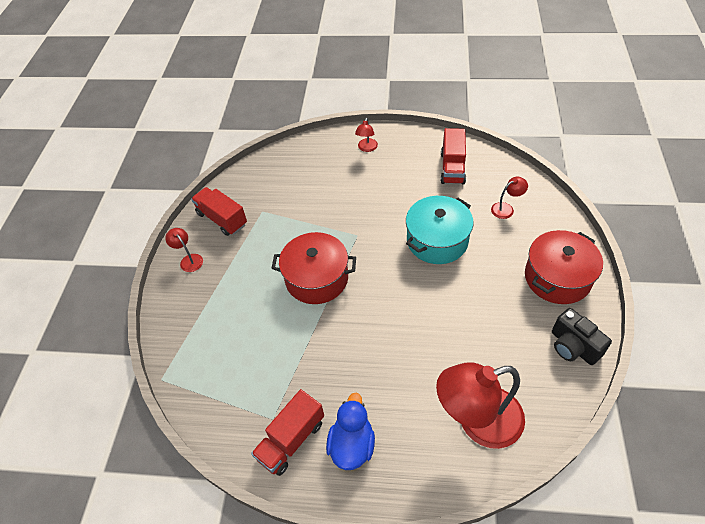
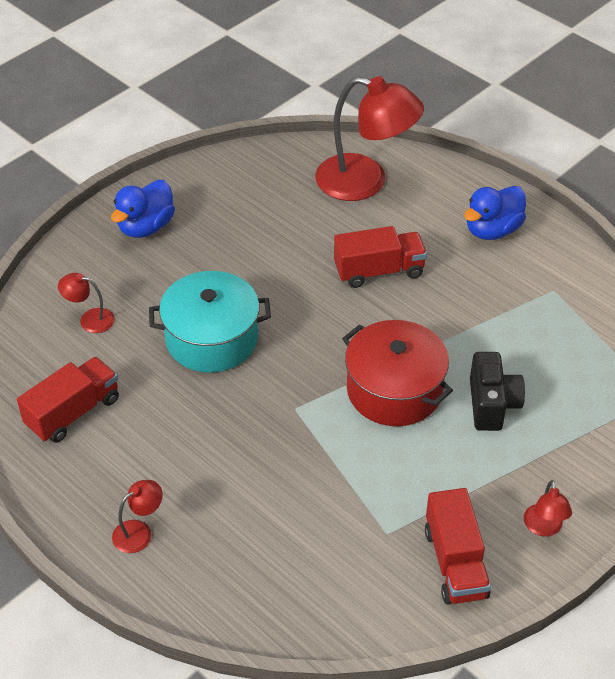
camera: 145 degrees left, 5 degrees down
(291, 440) = (547, 265): red truck -> red truck (379, 271)
(557, 277) = (146, 227): red pot -> blue duck
(573, 346) = (216, 175): black camera -> black camera (492, 404)

